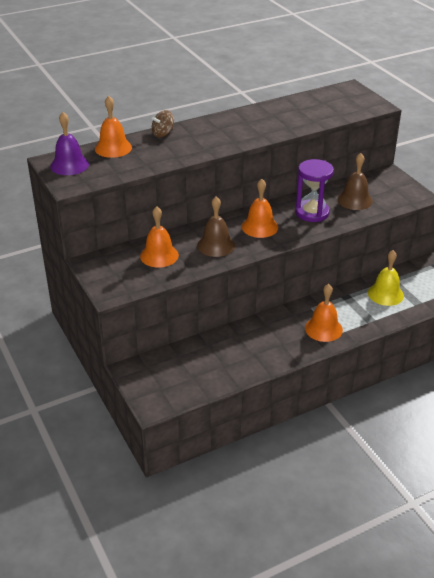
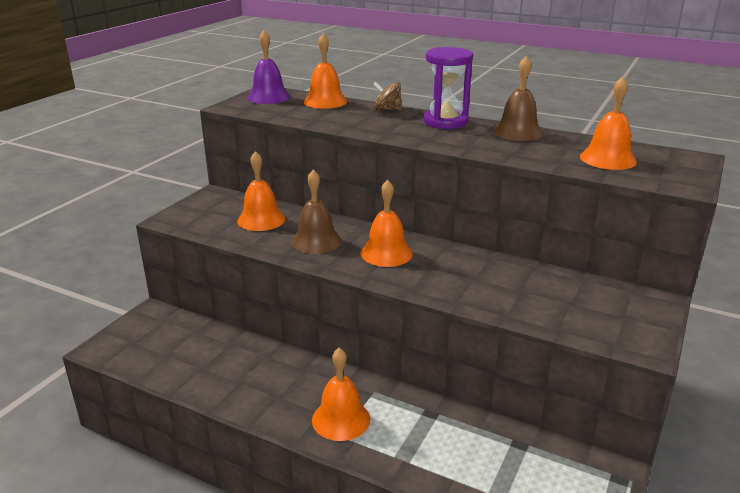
camera: 55 degrees right, 10 degrees down
(312, 213) = (465, 275): purple hourglass -> purple hourglass (445, 122)
(326, 107) = (608, 159): none -> orange bell
(355, 200) = (544, 296): brown bell -> brown bell (517, 132)
(385, 294) = (479, 450): yellow bell -> none

